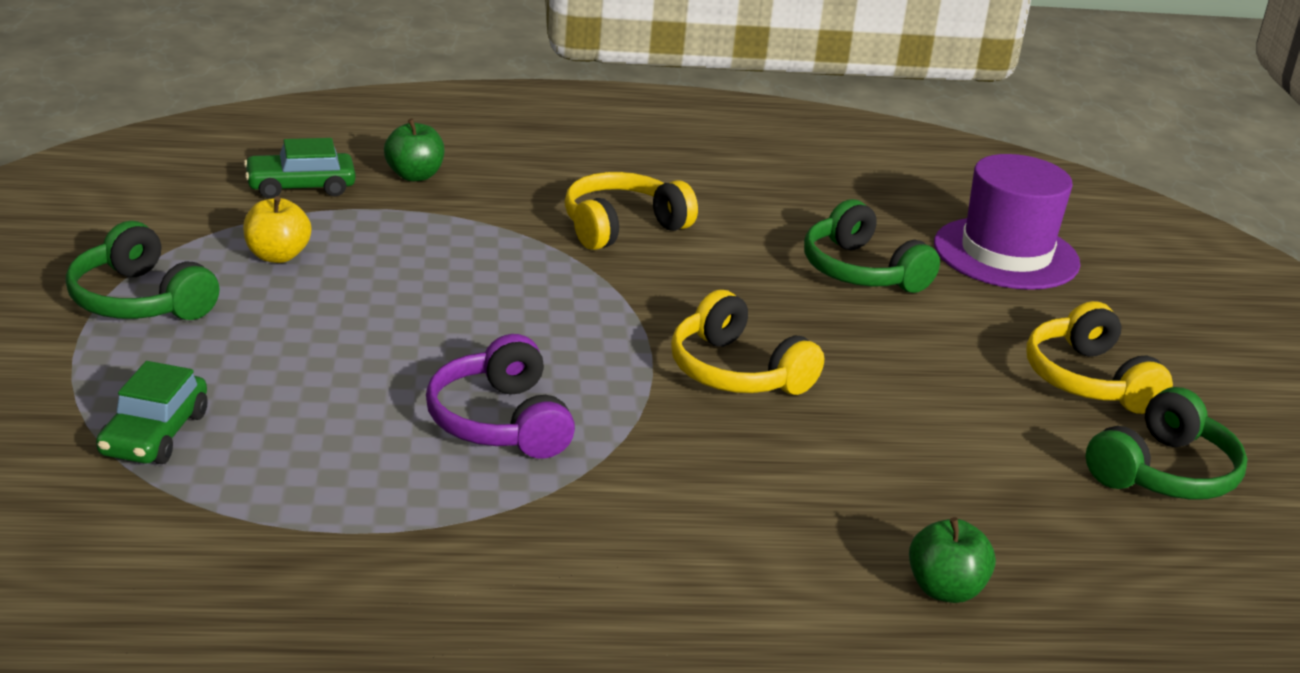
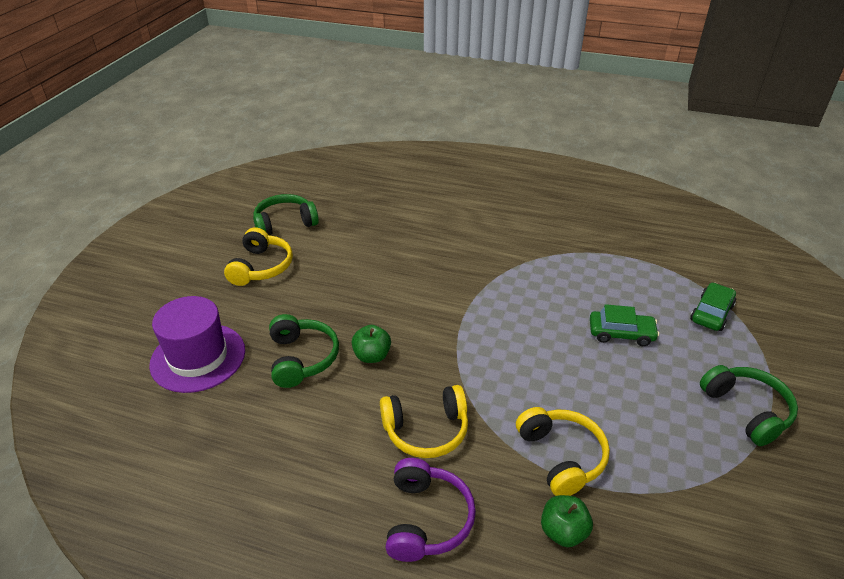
camera: 155 degrees left, 10 degrees up
(277, 256) = (667, 440): yellow apple -> none
(300, 187) = (657, 531): green car -> green car (621, 333)
(499, 422) = (551, 292): purple headphones -> purple headphones (427, 519)
(736, 372) = (426, 300): yellow headphones -> yellow headphones (561, 456)
(945, 590) = (413, 201): green apple -> green apple (372, 356)

